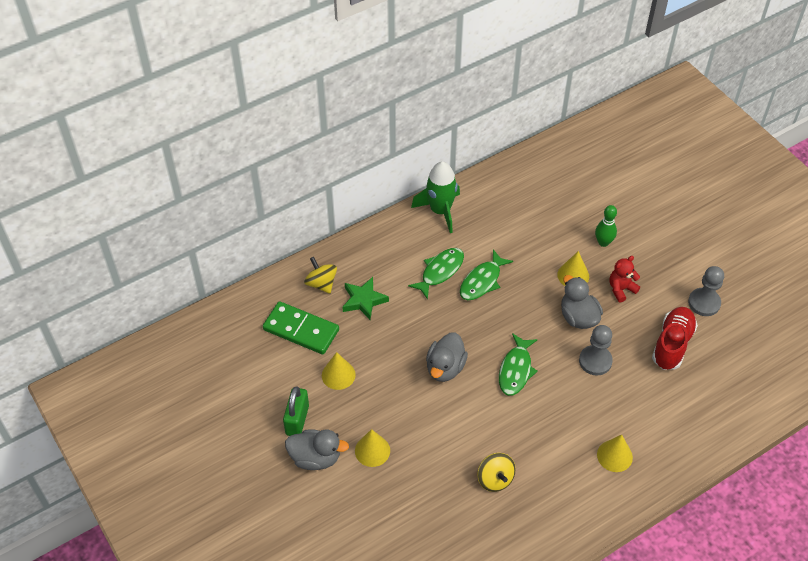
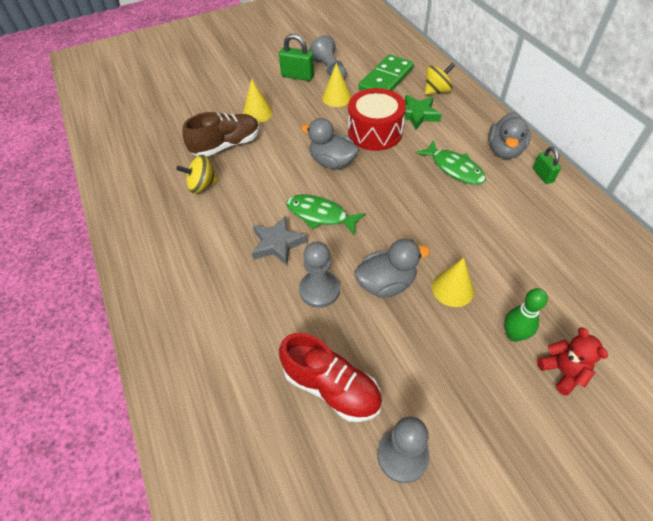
camera: 100 degrees right, 0 degrees up
(284, 387) = (329, 70): none -> grey pawn
(315, 458) = (261, 84): grey duck -> grey duck (504, 150)
(395, 335) = (375, 132): none -> red drum
(431, 470) = (226, 145): none -> brown shoe
(440, 211) = (542, 175): green rocket -> green padlock
(482, 281) = (441, 200): green fish -> none
(555, 398) = (277, 244): none -> grey star
(614, 456) = (191, 286): yellow cone -> none
(621, 289) = (430, 341): red teddy bear -> red teddy bear (562, 371)

